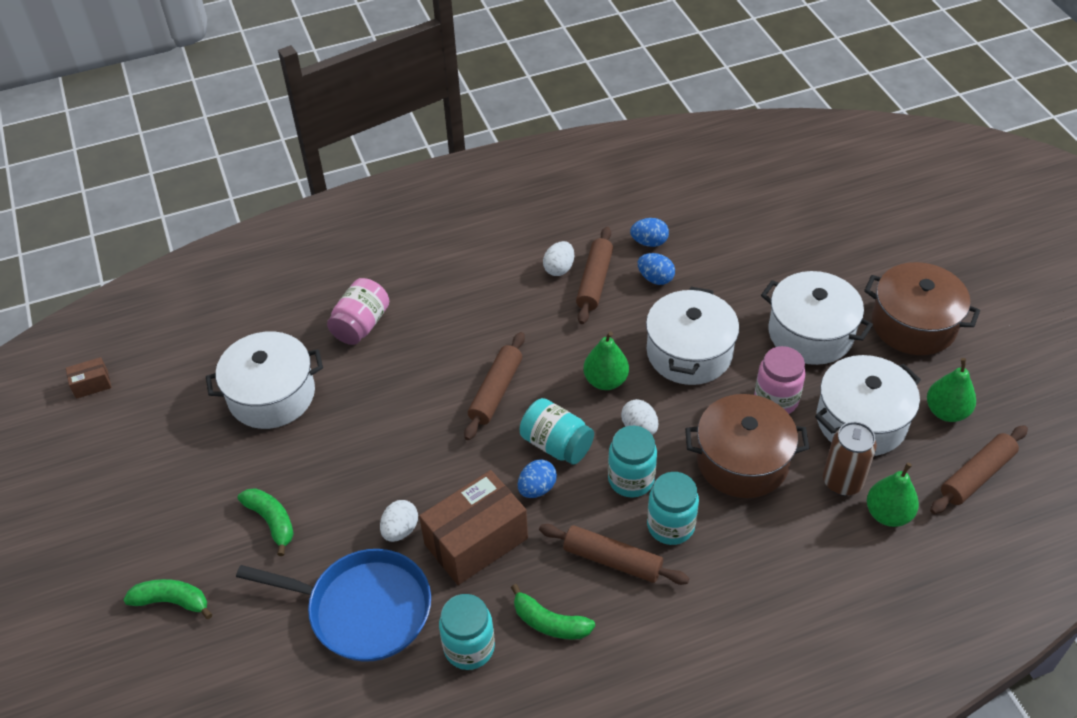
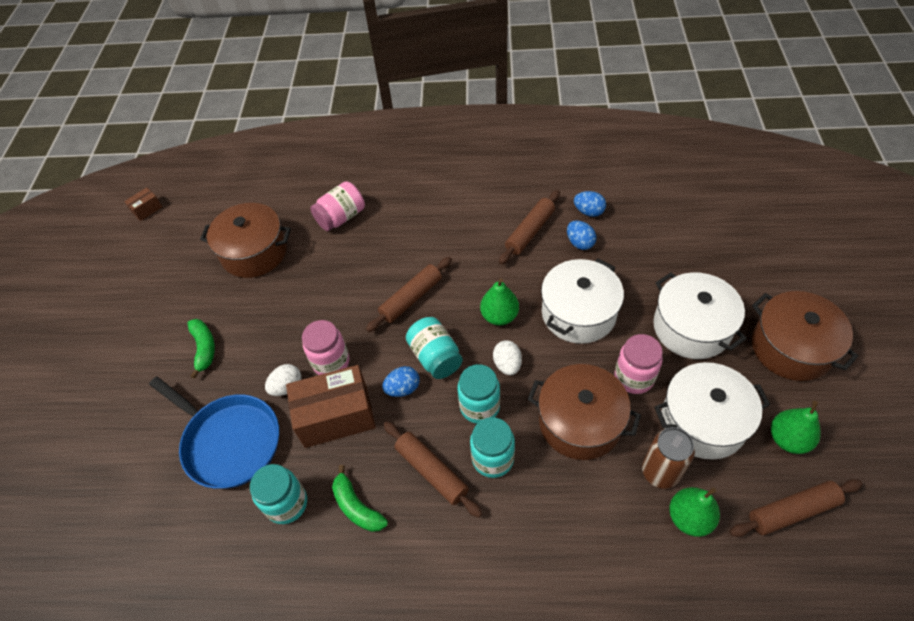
camera: 25 degrees right, 5 degrees up
(92, 384) = (147, 209): brown box -> brown box turned 45 degrees counterclockwise
(172, 601) = (109, 386): green banana -> none
(271, 395) = (254, 252): white pot -> brown pot
(438, 487) = (331, 362): none -> pink jar
(559, 268) = (507, 214): white egg -> none

